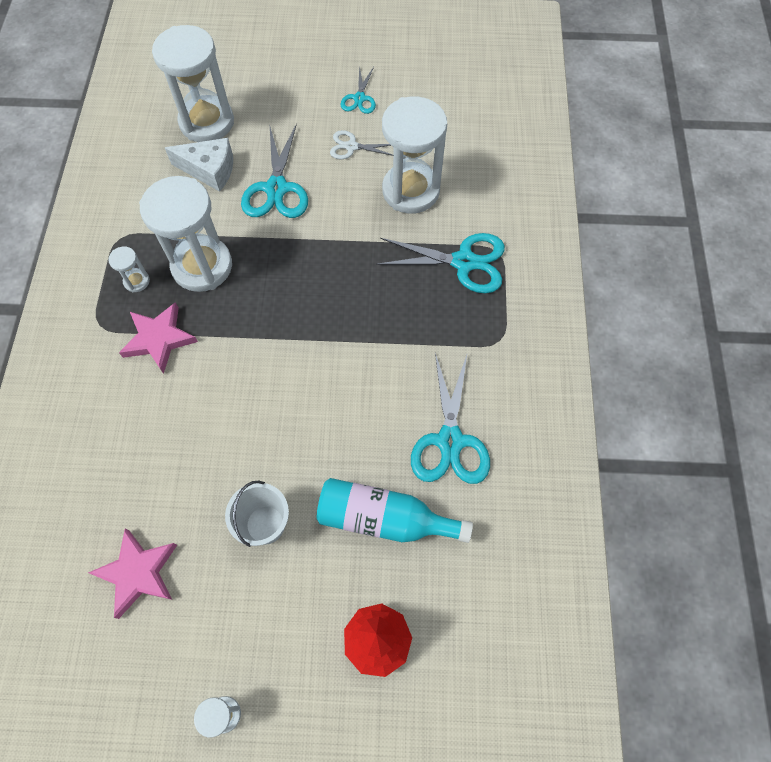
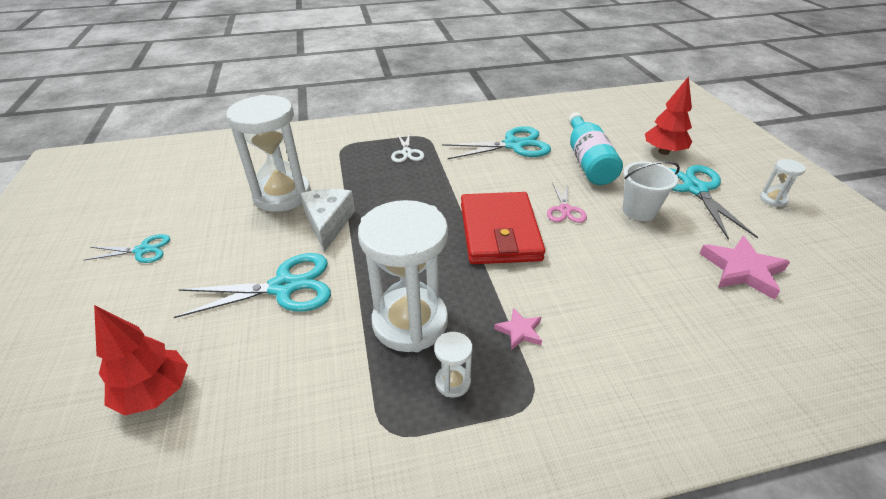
camera: 105 degrees left, 25 degrees down
(159, 339) = (519, 331): pink star -> pink star, size x0.54
(207, 122) = (155, 393): white hourglass -> red tree
(209, 170) = (253, 361): white cheese -> white cheese (328, 223)
(283, 365) = (499, 232): none -> red wallet
(295, 443) = (565, 210): none -> pink scissors
(351, 146) = (220, 242): white scissors -> white scissors (406, 153)
(464, 262) = (358, 158): turquoise scissors -> turquoise scissors (695, 189)

